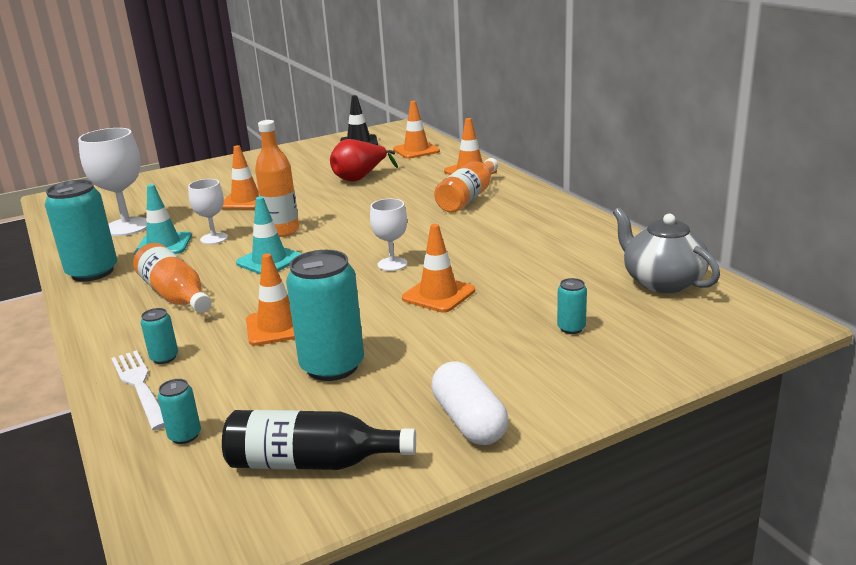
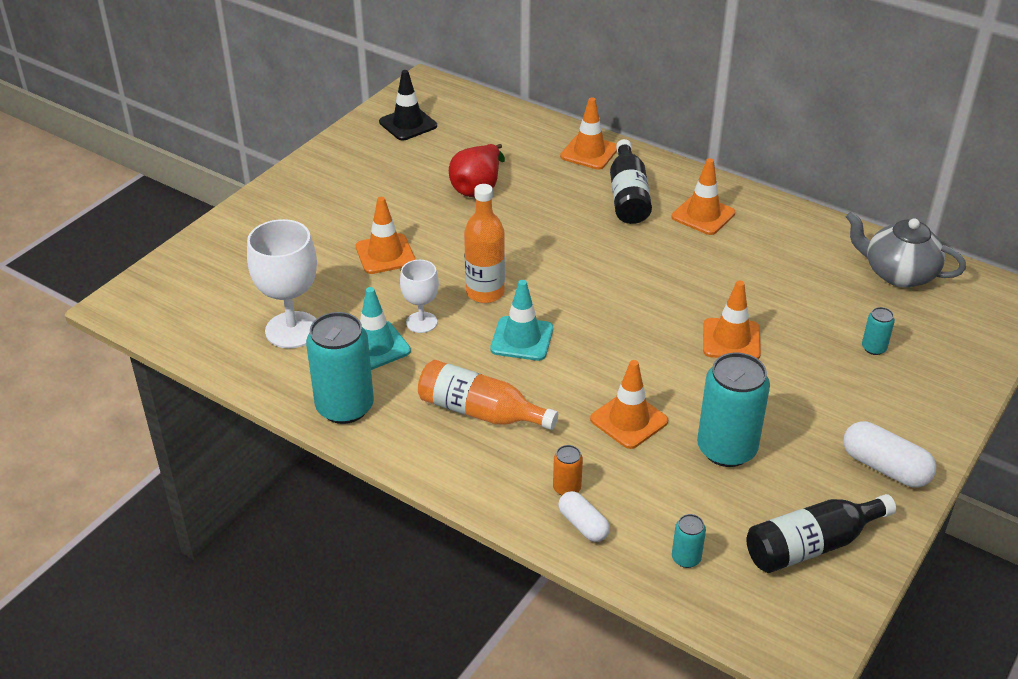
camera: 30 degrees left, 15 degrees up
(139, 386) = (583, 525): white fork -> white capsule
(164, 358) = (566, 488): turquoise can -> orange can
(392, 264) = (650, 312): white goblet -> none
(416, 150) = (492, 126): orange traffic cone -> orange traffic cone (703, 215)
(468, 197) = (628, 196): orange bottle -> black bottle

